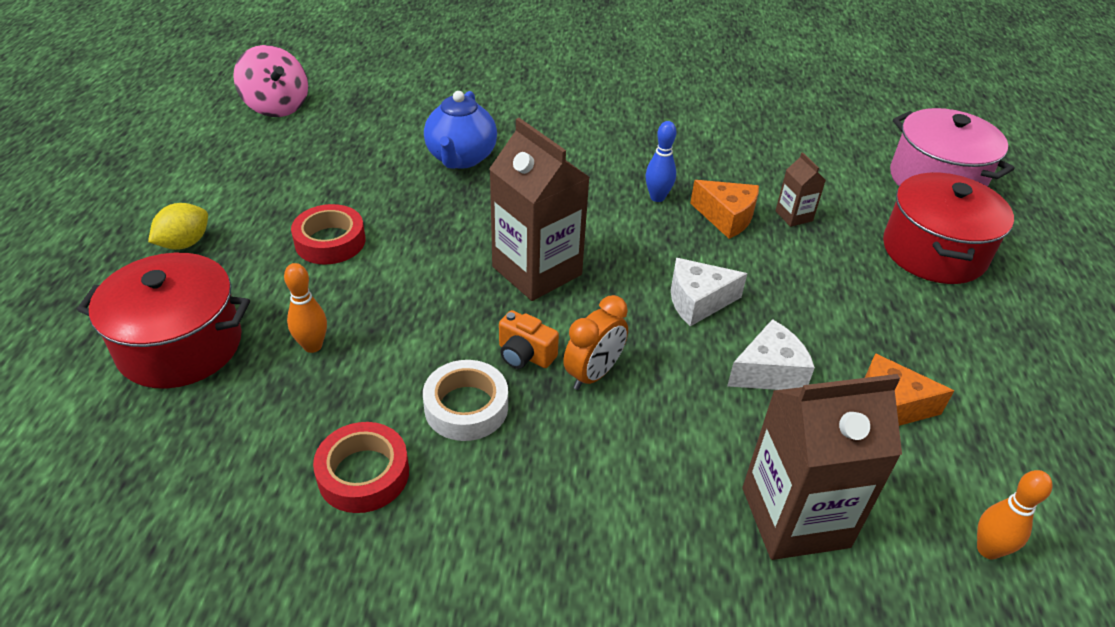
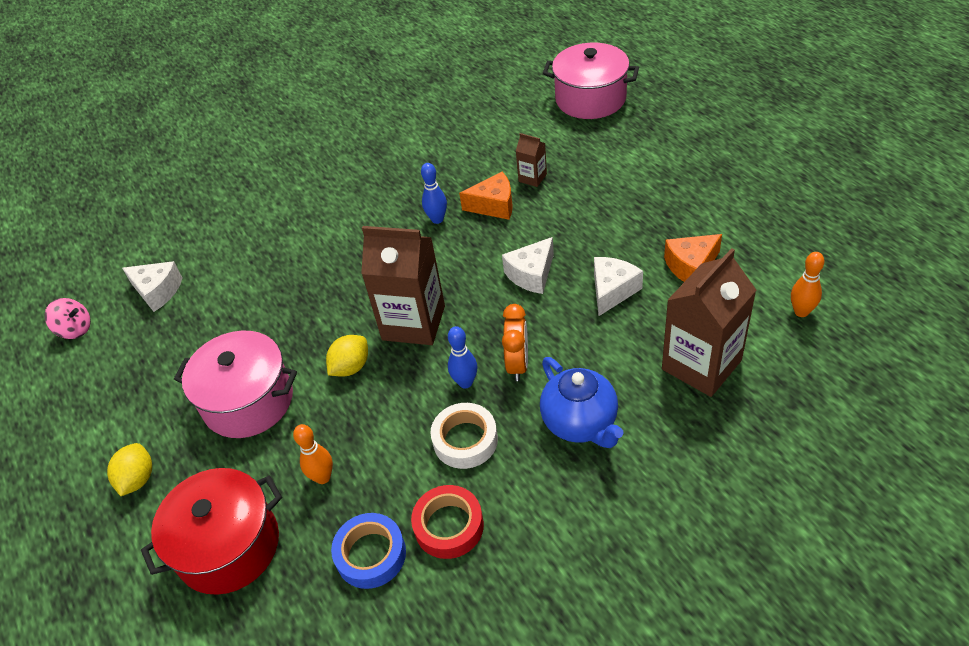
camera: 30 degrees left, 5 degrees up
(272, 444) = (371, 554): none -> blue tape
(277, 106) = (75, 329): pink spinning top -> pink spinning top, size x0.63
(330, 241) = (248, 401): red tape -> pink pot
(364, 115) = (158, 291): none -> white cheese
(441, 271) = (351, 367): none -> yellow lemon
(461, 158) = (272, 277): blue teapot -> blue teapot (580, 423)
(525, 355) = (465, 382): orange camera -> blue bowling pin
(934, 252) = (631, 150): red pot -> none

